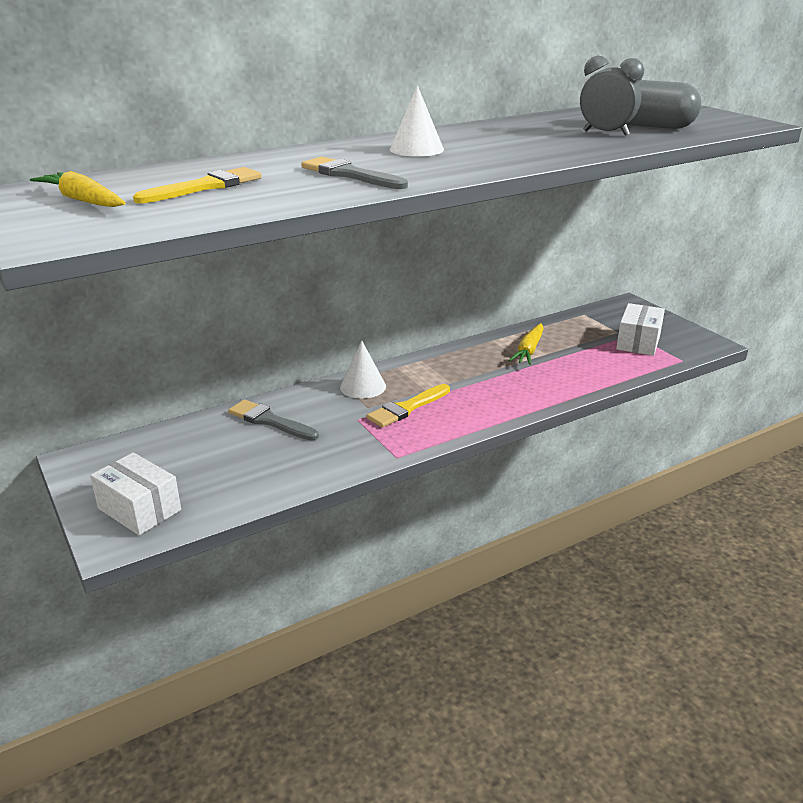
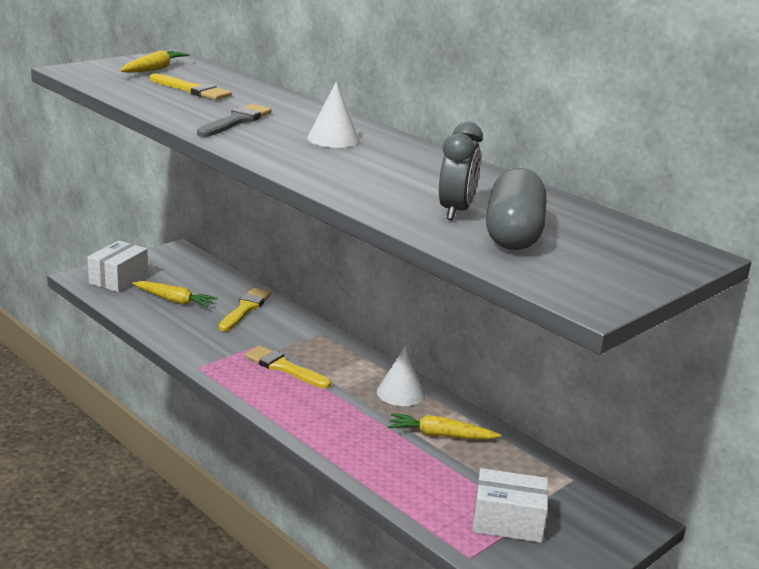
camera: 75 degrees right, 5 degrees down
(227, 467) = (174, 300): none -> yellow carrot
(270, 421) = (245, 308): grey brush -> yellow brush
(363, 386) = (318, 343): white cone -> white cone (400, 392)

